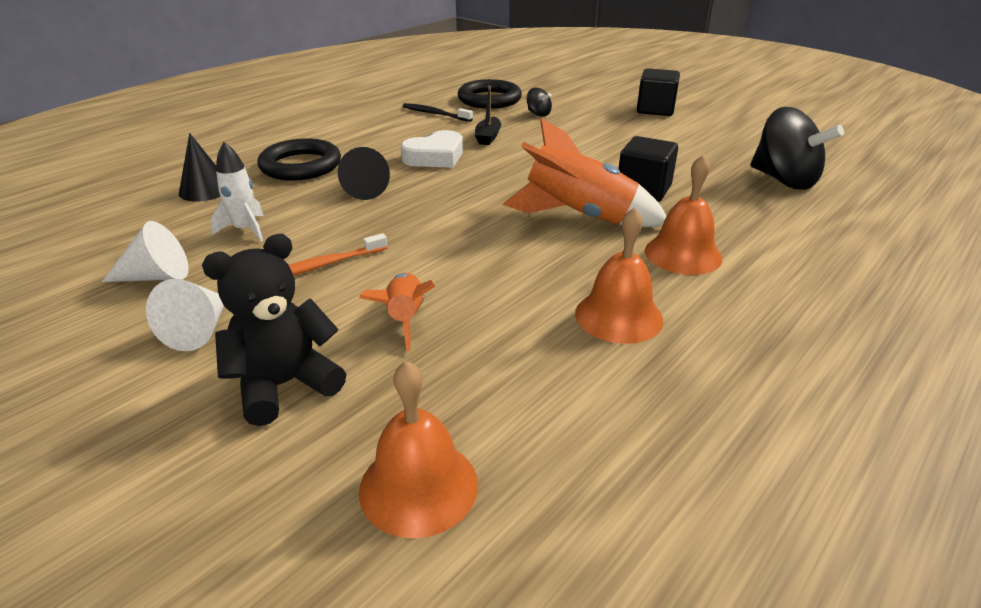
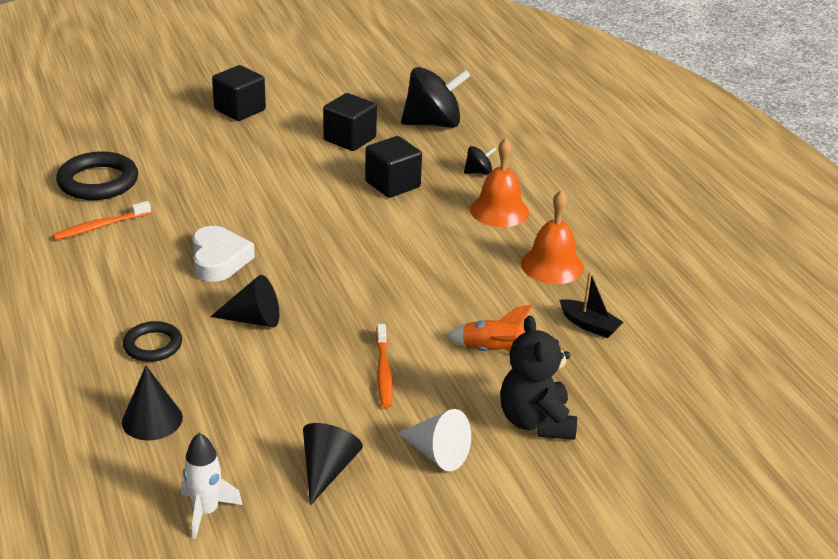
camera: 65 degrees left, 0 degrees up
(157, 276) = (327, 470): white cone -> black cone
(245, 230) = (277, 405): white rocket -> white rocket (206, 512)
(301, 166) = (153, 345): black ring -> black ring, size x0.61
(418, 486) = (659, 389): orange bell -> none
(435, 114) = (100, 226): black toothbrush -> orange toothbrush
(488, 137) = (203, 216): black boat -> black boat (589, 325)
(538, 114) = (176, 170): black spinning top -> black spinning top (478, 172)
(579, 216) = (409, 229): orange rocket -> none
(686, 154) = (349, 139): none -> black cube

